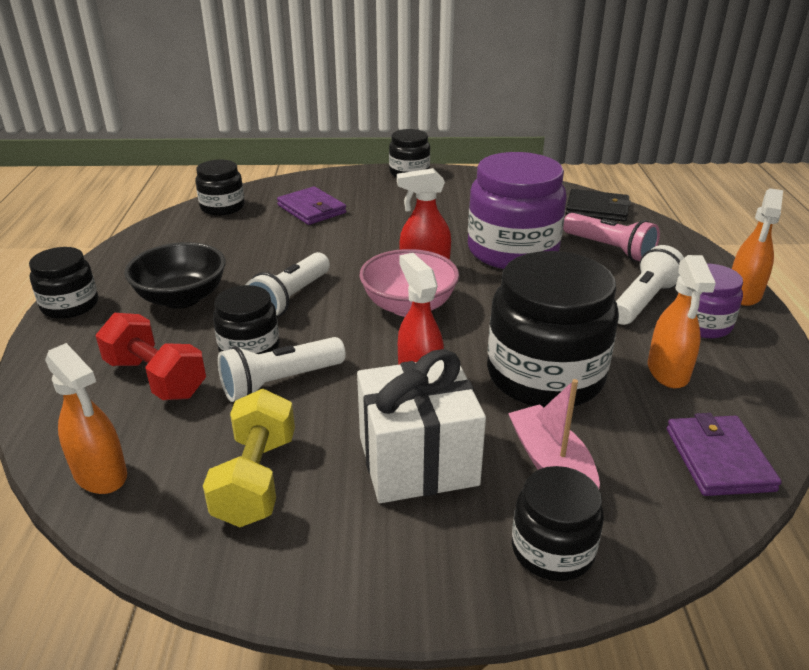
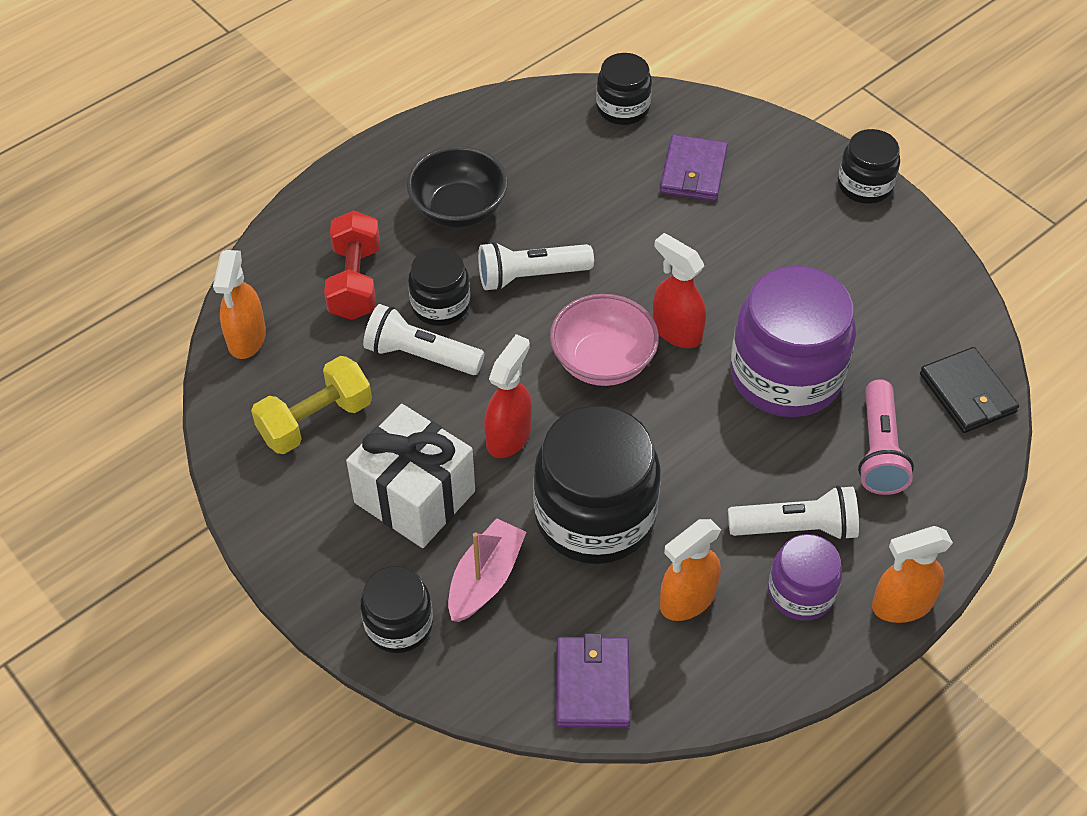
camera: 50 degrees right, 20 degrees up
(70, 305) = (381, 154): black jar -> none
(719, 459) = (592, 684): purple wallet -> purple wallet turned 45 degrees counterclockwise

